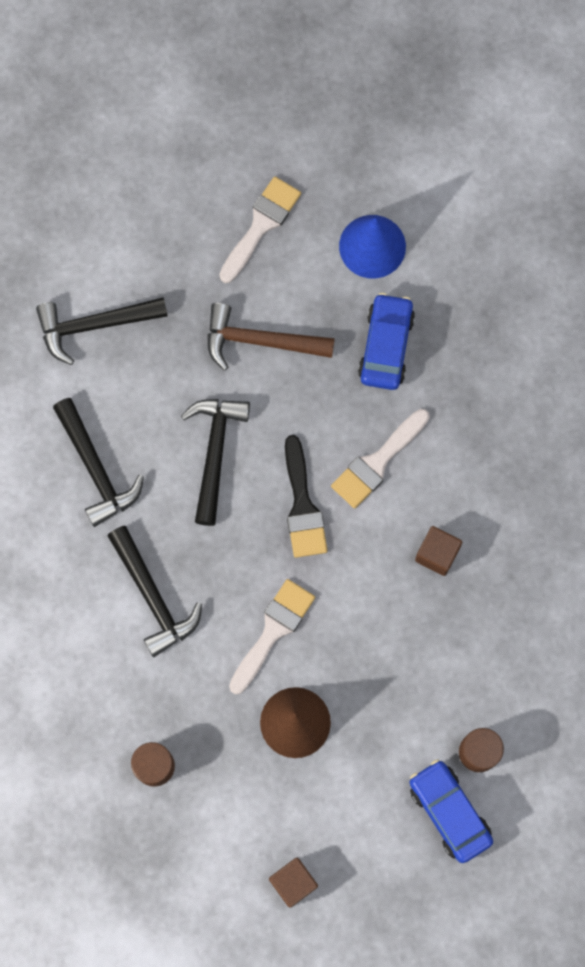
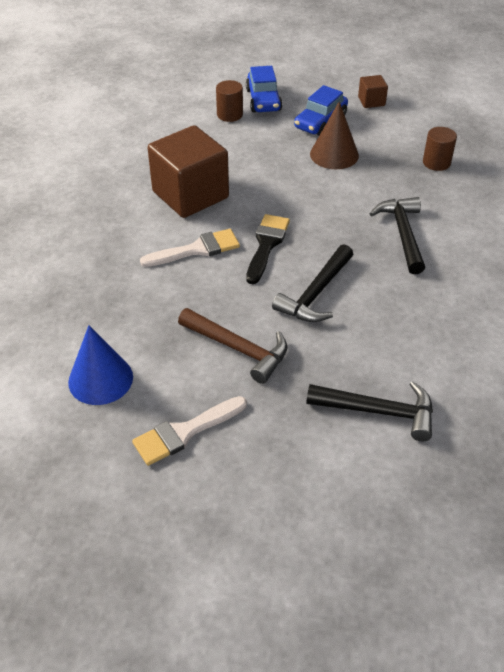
camera: 155 degrees left, 30 degrees down
(96, 469) = (417, 315): black hammer -> none
(273, 631) = (325, 194): white brush -> none
(386, 346) = (140, 310): blue car -> blue car (320, 122)
(437, 554) = (190, 195): brown cube -> brown cube, size x2.22

